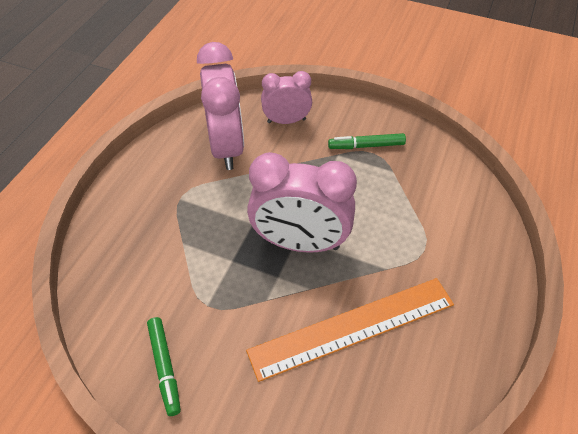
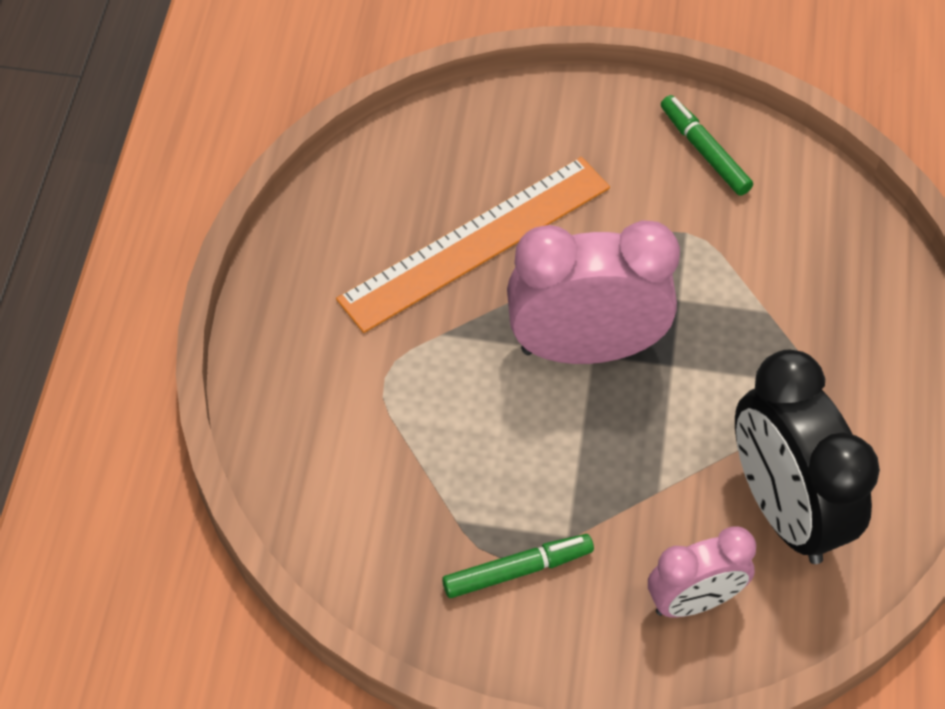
camera: 165 degrees right, 5 degrees up
(226, 147) = (784, 509): pink clock -> black clock

